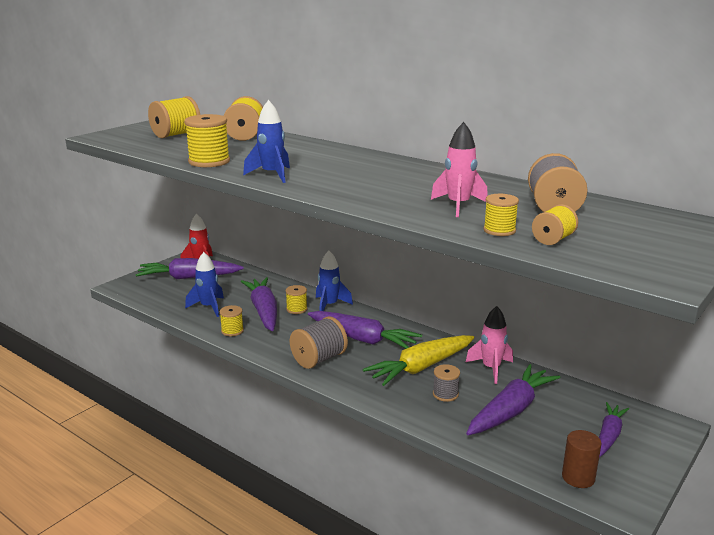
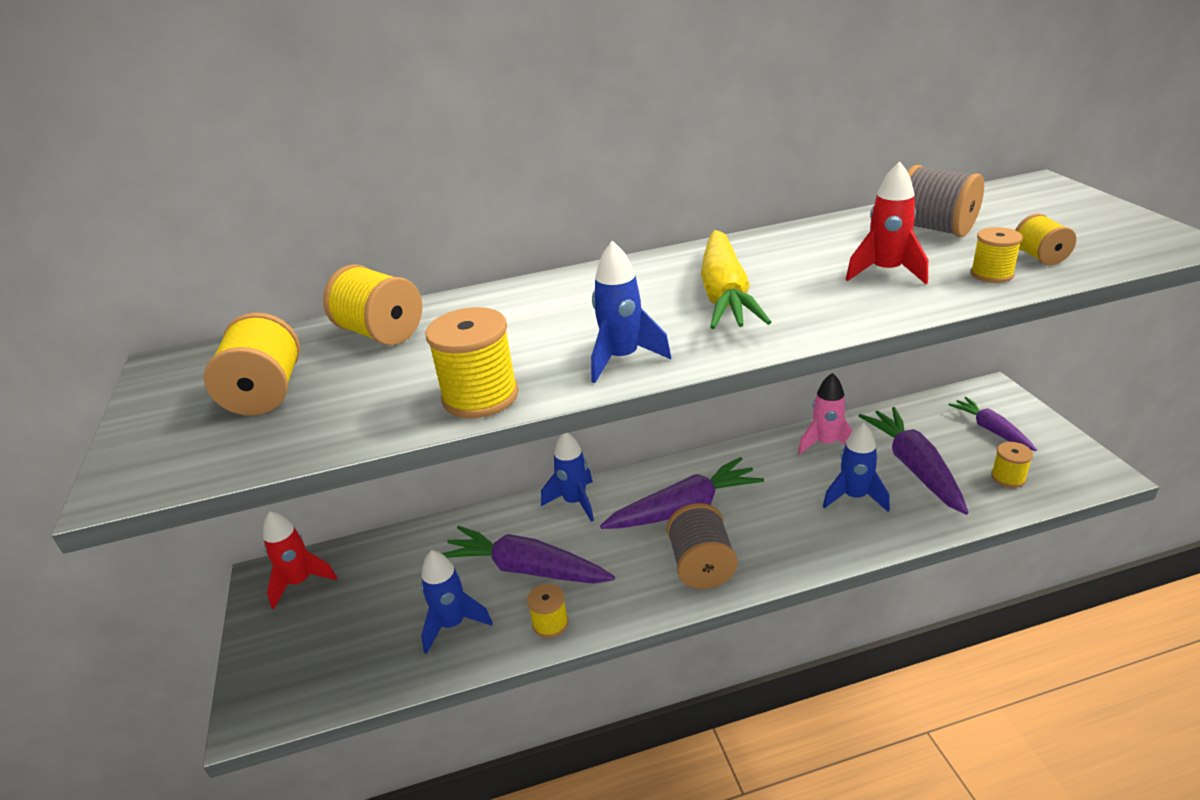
camera: 50 degrees left, 10 degrees up
(188, 277) = (329, 614): purple carrot -> none
(296, 309) = (553, 535): yellow spool -> yellow spool (1008, 477)
(421, 368) = (787, 491): yellow carrot -> yellow carrot (725, 295)
(445, 394) = (854, 497): grey spool -> blue rocket
(458, 206) = (886, 272): pink rocket -> red rocket
(578, 477) = (1051, 479): brown cylinder -> none

